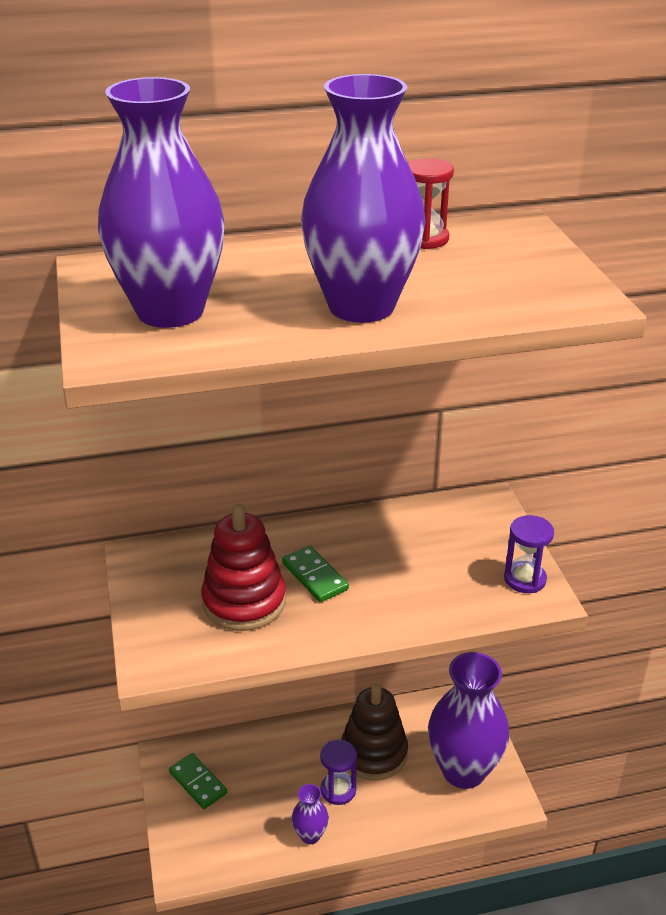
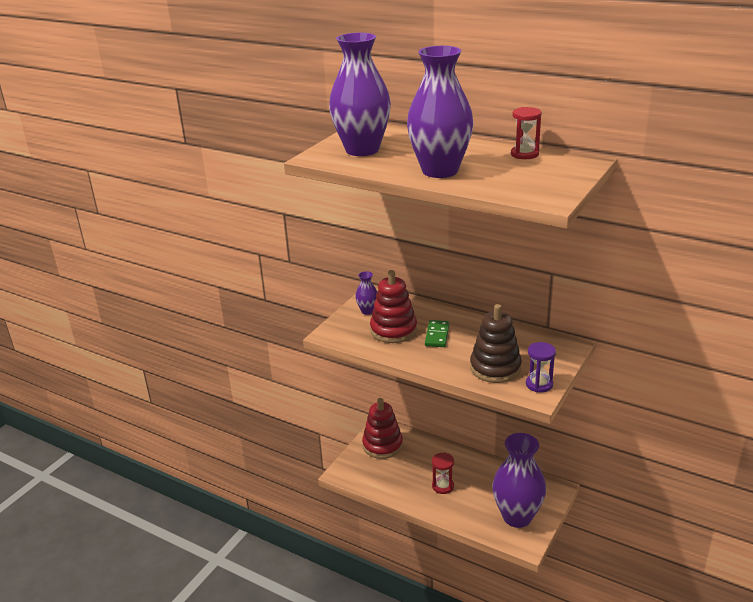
camera: 45 degrees right, 5 degrees down
(198, 783) = (382, 445): green domino -> red stacking toy
(310, 835) = (409, 495): purple vase -> purple vase (367, 311)
(338, 790) = (443, 486): purple hourglass -> red hourglass
(373, 753) = (478, 482): brown stacking toy -> brown stacking toy (495, 368)

